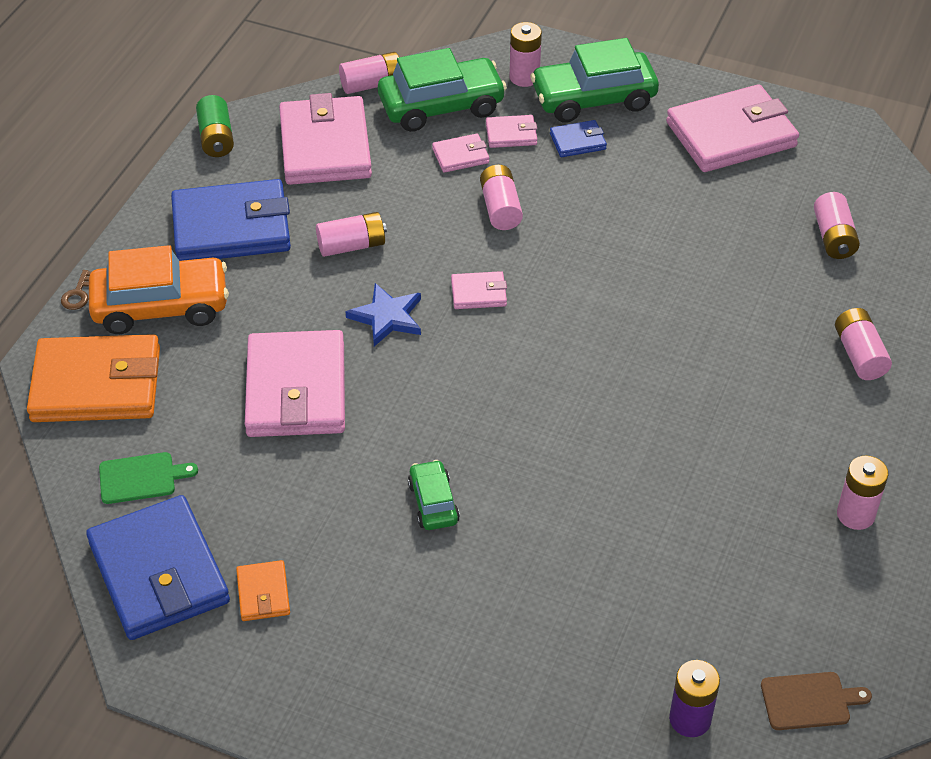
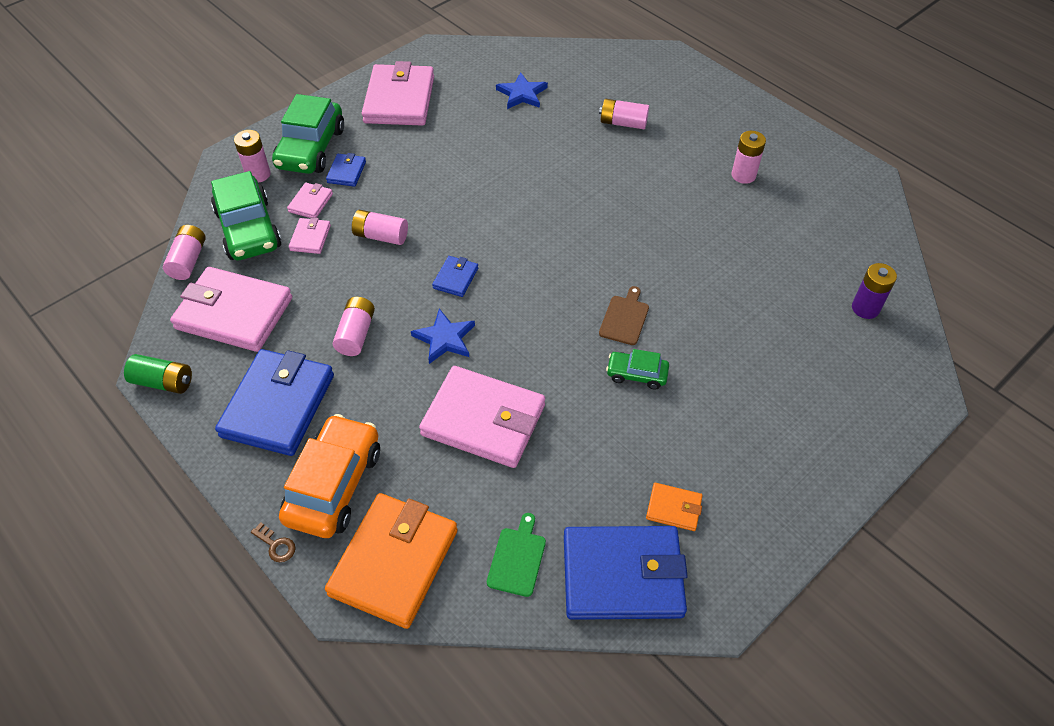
camera: 65 degrees left, 5 degrees up
(441, 106) = (248, 229): green car -> green car turned 150 degrees clockwise
(478, 293) = (455, 278): pink wallet -> blue wallet
(809, 701) = (870, 250): brown cutting board -> brown cutting board (625, 318)
(833, 237) = (522, 94): pink battery -> blue star

